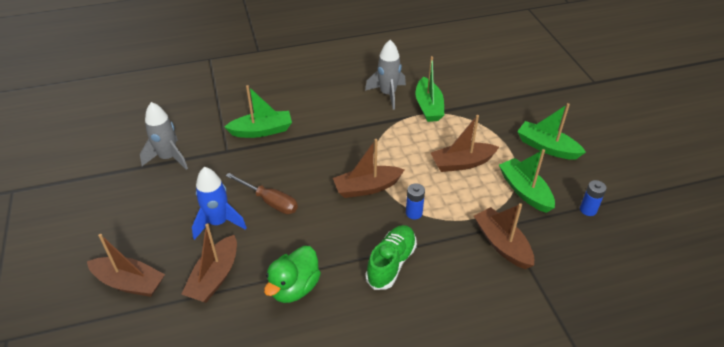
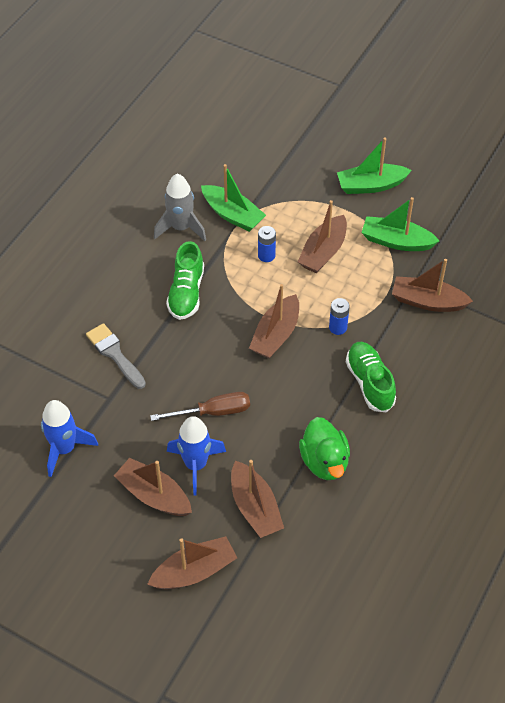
camera: 45 degrees left, 10 degrees up
(168, 158) = (64, 449): grey rocket -> blue rocket
(173, 219) = (154, 495): none -> brown boat
(262, 131) = (114, 354): green boat -> grey brush
(344, 128) = (186, 293): none -> green shoe
(588, 210) = (455, 223): blue battery -> blue battery (266, 255)

